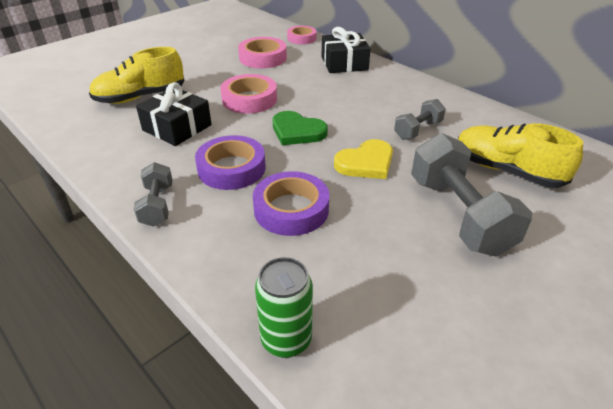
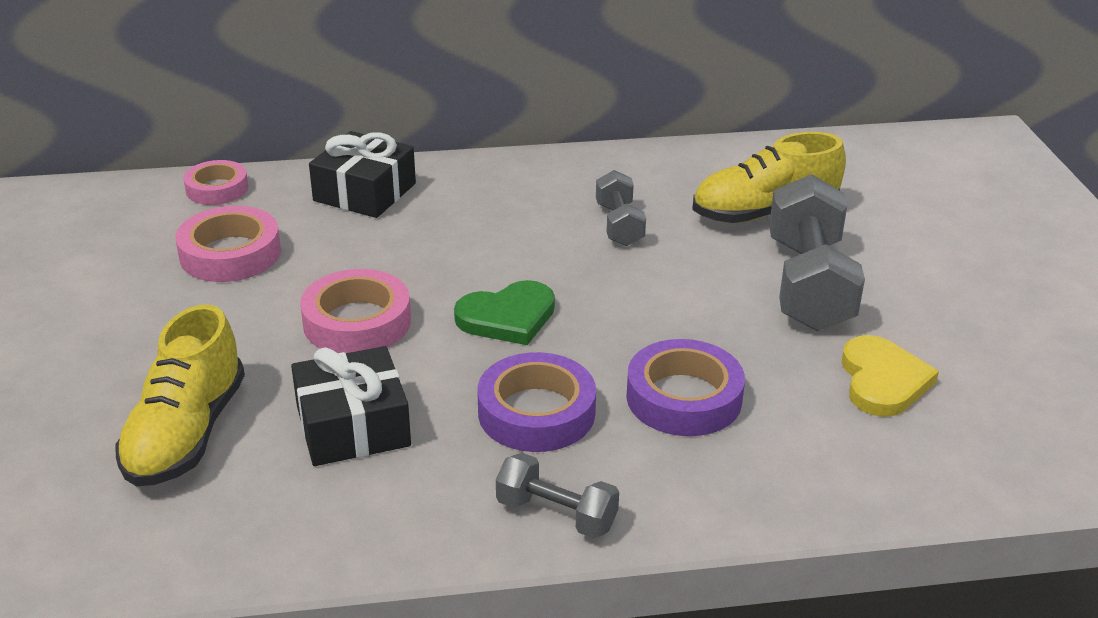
camera: 55 degrees left, 5 degrees down
(286, 339) = (902, 493): green can -> none
(366, 163) = (646, 297): yellow heart -> yellow heart (882, 381)
(459, 215) = (808, 285): grey dumbbell -> grey dumbbell turned 75 degrees clockwise

